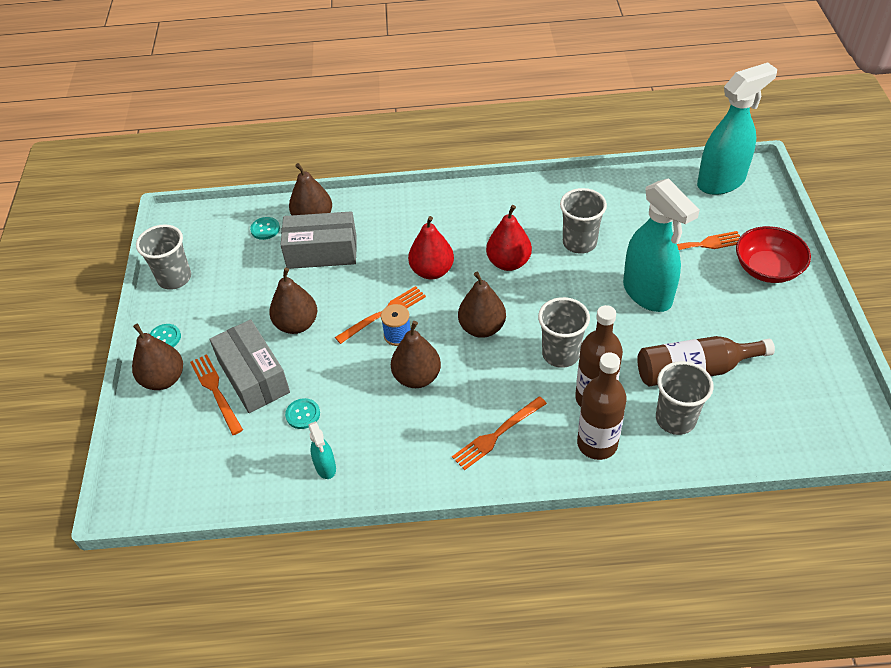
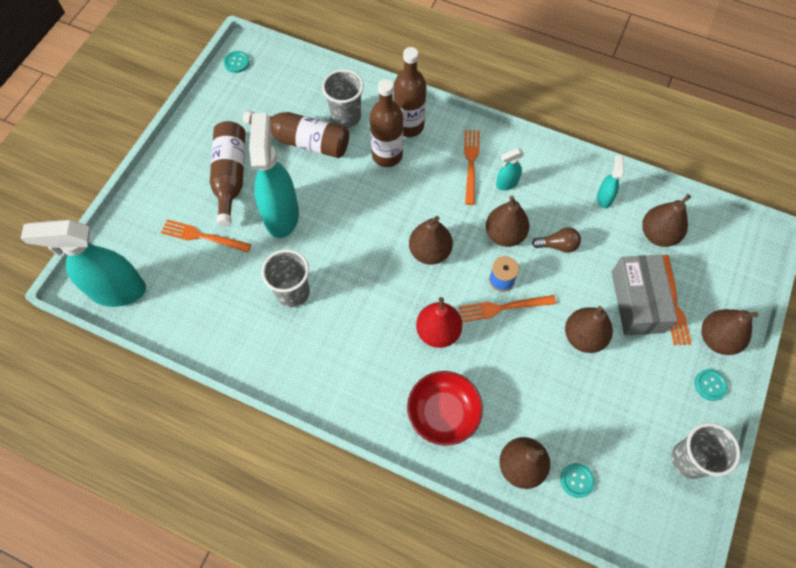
camera: 155 degrees left, 15 degrees up
(249, 454) = (658, 234): none -> brown pear
(303, 414) = (607, 247): turquoise button -> turquoise button (236, 62)
(322, 252) = (529, 413): grey box -> none
(356, 392) = (558, 245): none -> brown light bulb
(444, 431) = (506, 183): none -> turquoise spray bottle
(497, 434) = (471, 163): orange fork -> orange fork turned 75 degrees counterclockwise
(508, 262) = (367, 304): red pear -> none
(560, 354) = (385, 199): grey cup -> none
(729, 303) = (230, 176): none -> brown bottle
(767, 268) = (174, 188): red bowl -> red bowl (443, 413)

